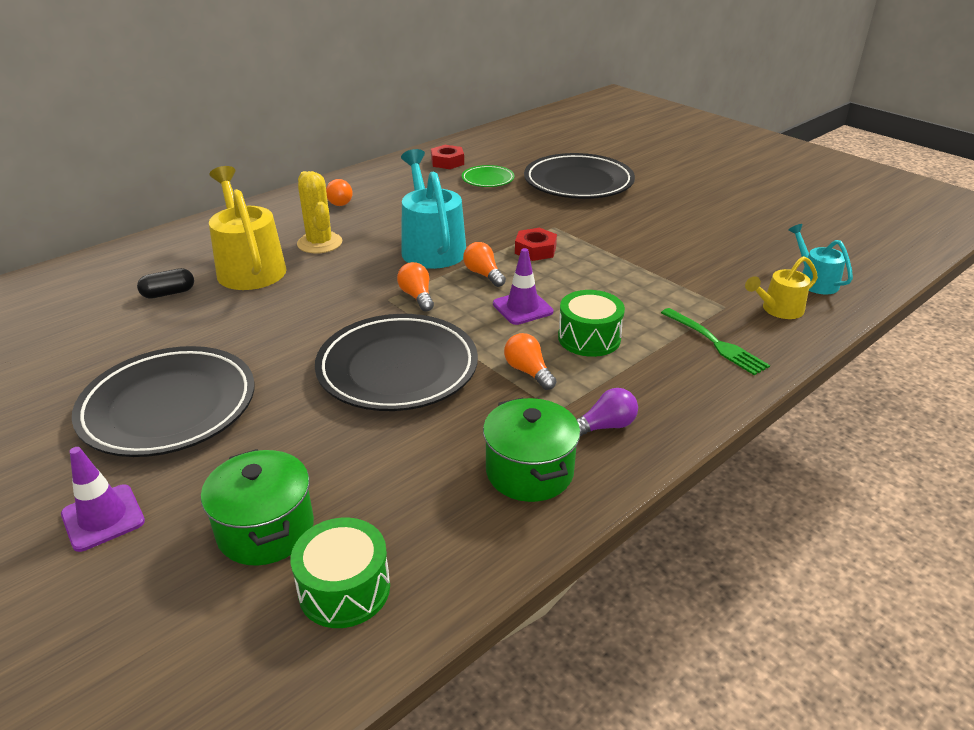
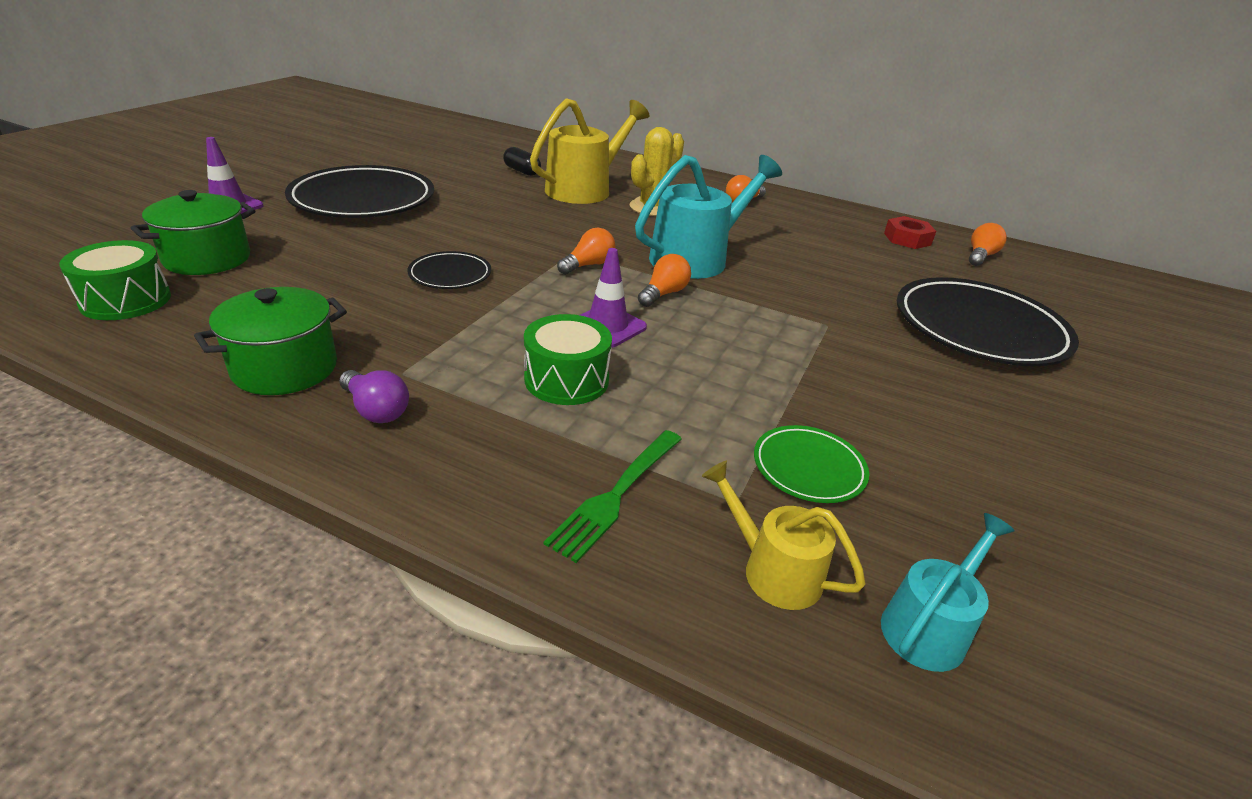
camera: 65 degrees right, 0 degrees up
(397, 368) = (450, 275): black plate -> black plate, size x0.49
(488, 179) = (897, 267): green plate -> green plate (808, 468)
(528, 372) = (473, 346): orange light bulb -> orange light bulb (980, 256)
(535, 250) = (752, 319): red nut -> none

